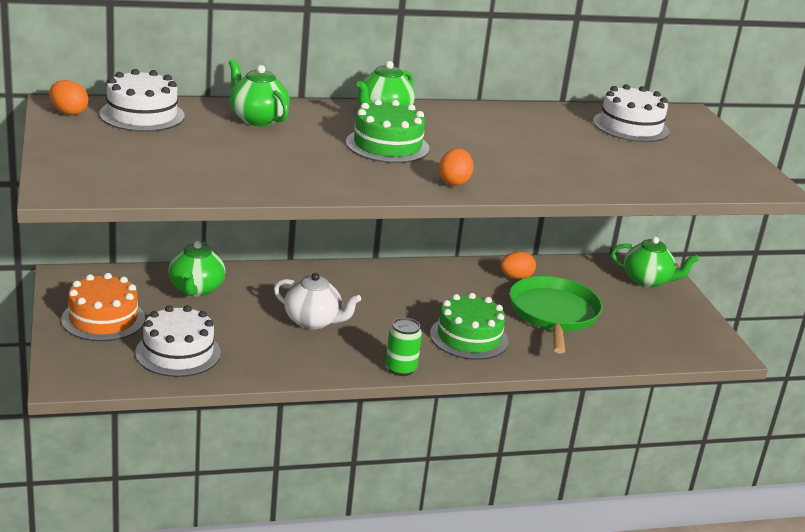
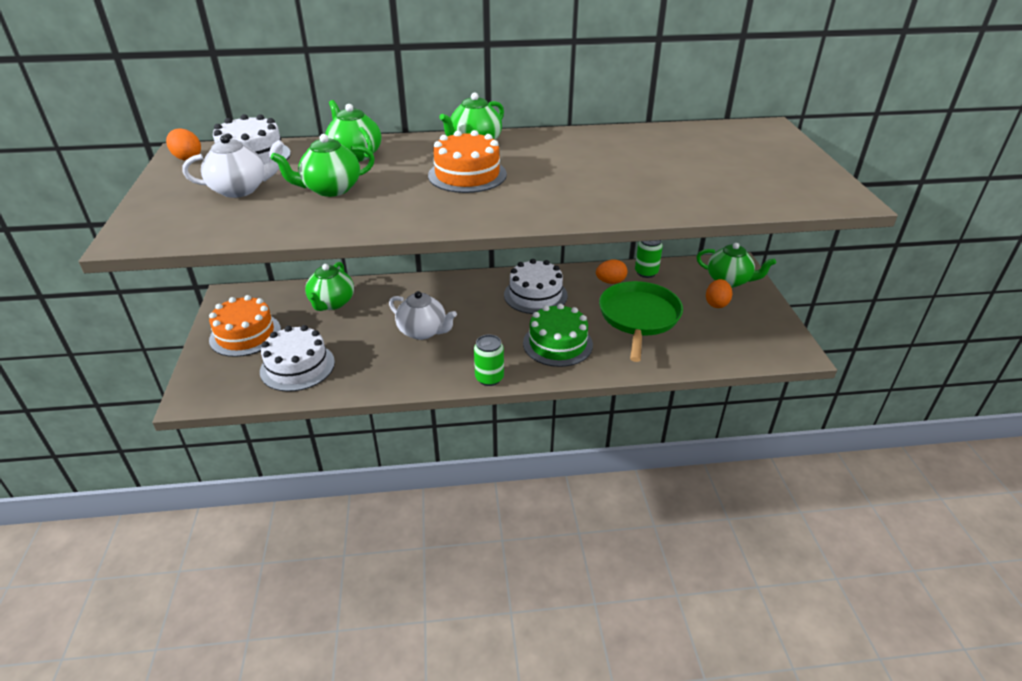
camera: 10 degrees right, 10 degrees up
(149, 148) = (240, 190): none -> white teapot
(248, 153) = (330, 189): none -> green teapot
(387, 145) = (467, 175): green cake -> orange cake
(454, 182) = (520, 210): orange egg -> orange egg (716, 303)
(554, 269) = (646, 272): none -> green can
(630, 126) = (710, 143): white cake -> white cake (535, 295)

